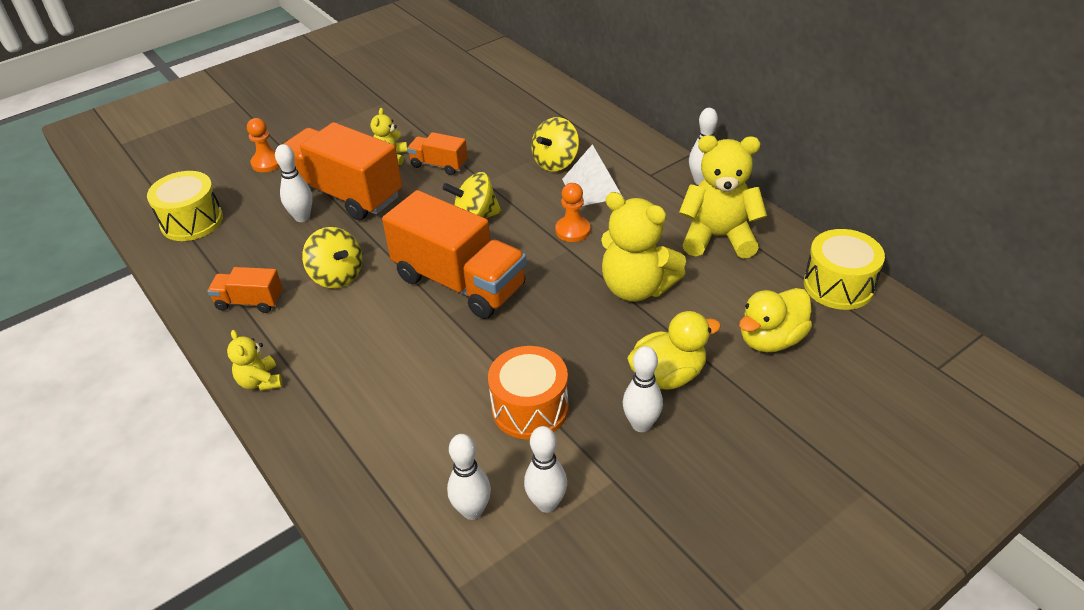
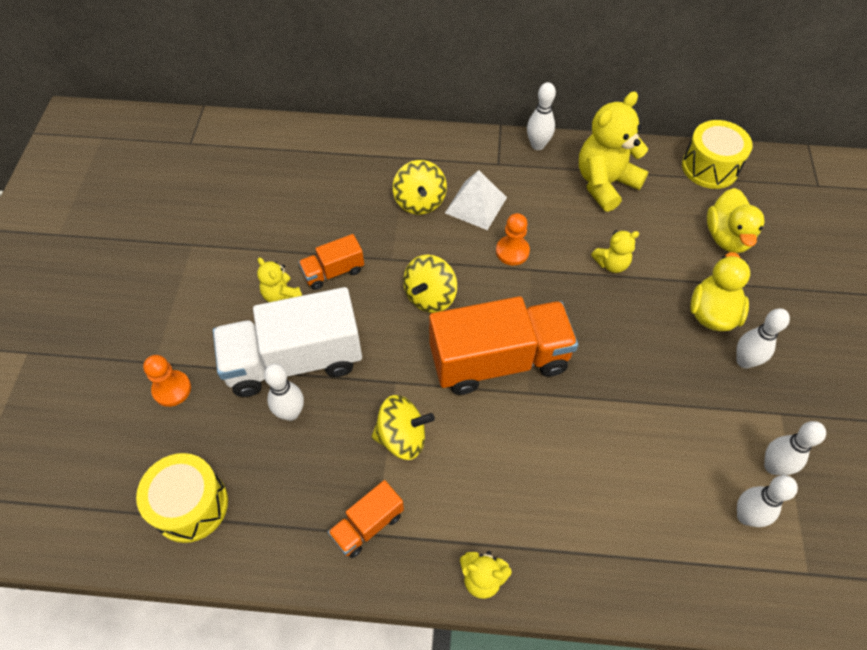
camera: 50 degrees left, 15 degrees up
(345, 194) = (294, 360): orange truck -> white truck
(530, 408) = (676, 412): orange drum -> none
(636, 288) = (611, 264): yellow teddy bear -> yellow teddy bear, size x0.51

